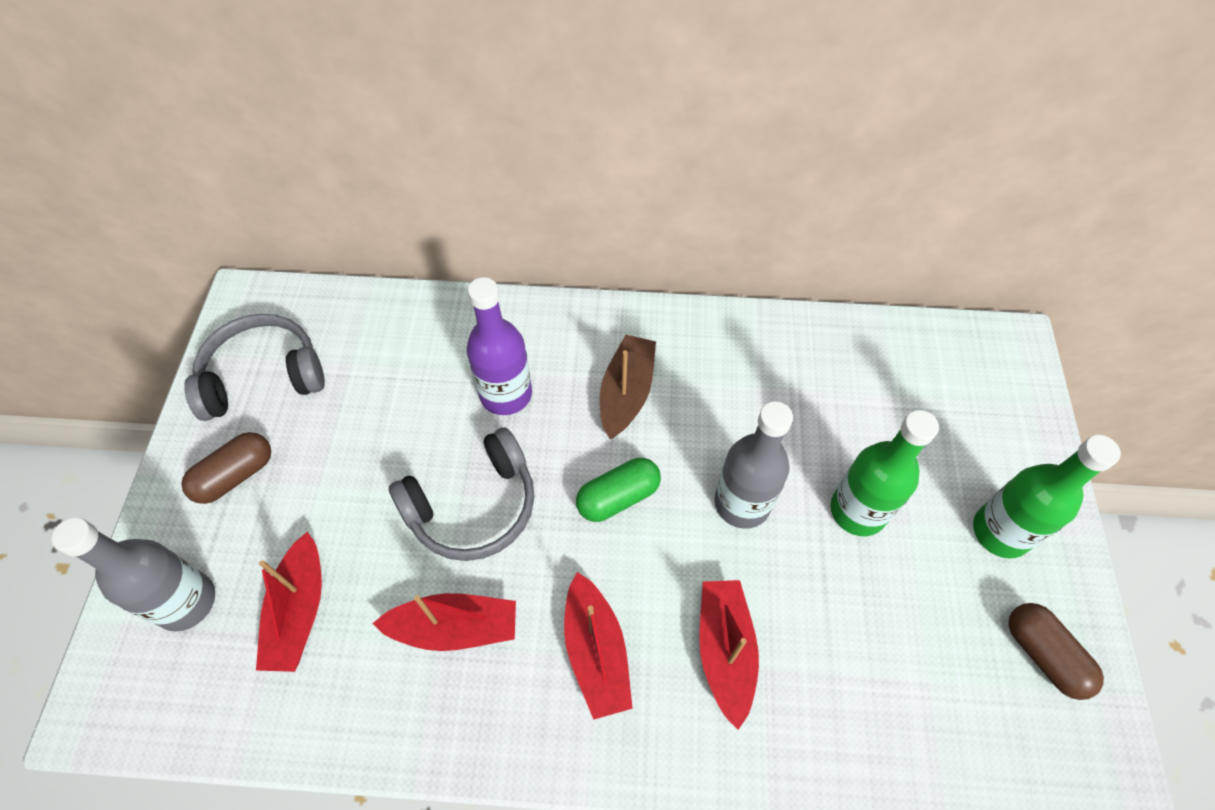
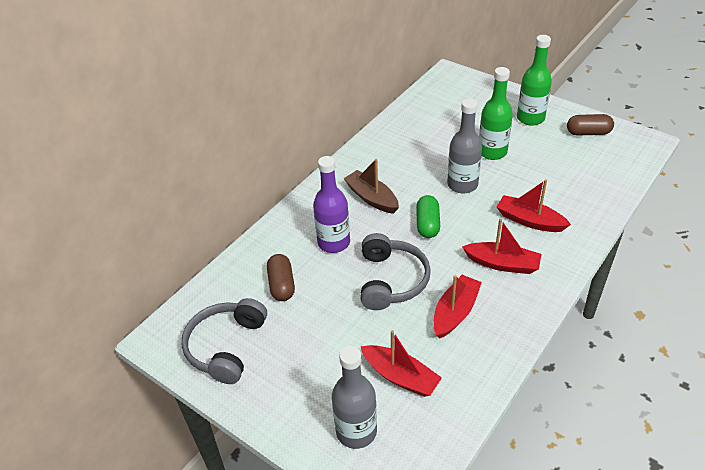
camera: 55 degrees left, 15 degrees down
(235, 475) = (287, 381): brown capsule -> brown capsule (282, 285)

